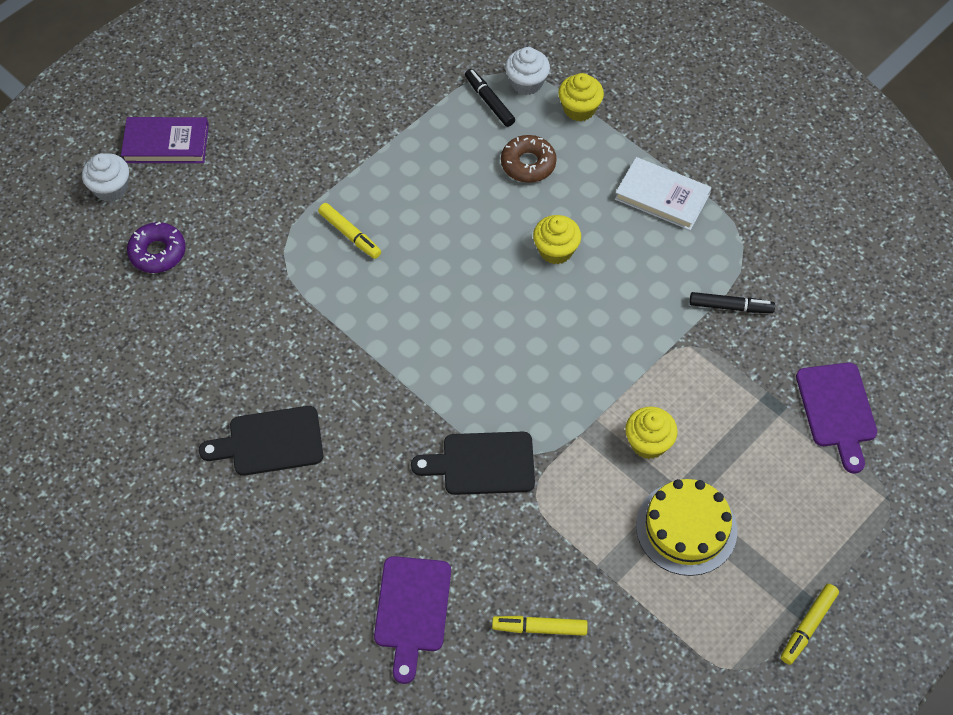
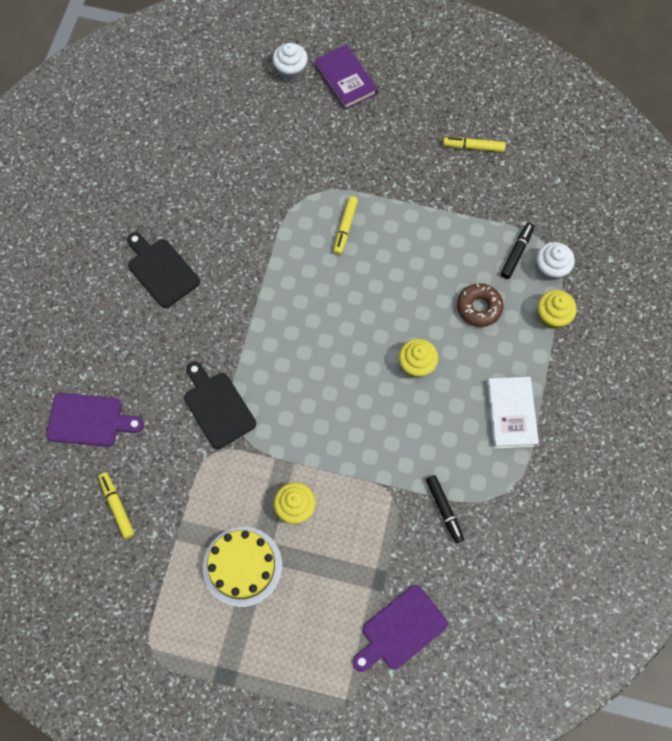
camera: 60 degrees right, 10 degrees up
(157, 252) = (260, 125): purple donut -> none
(412, 610) = (89, 420): purple cutting board -> purple cutting board turned 150 degrees counterclockwise
(807, 626) = (210, 688): yellow marker -> yellow marker (473, 147)

